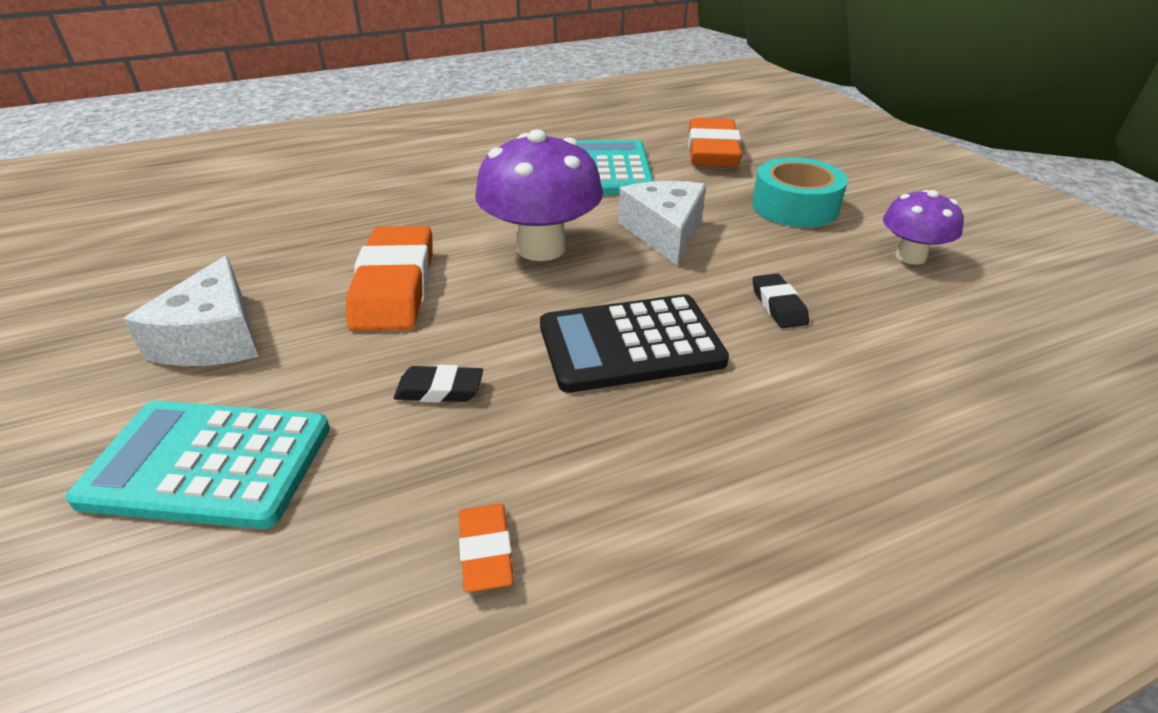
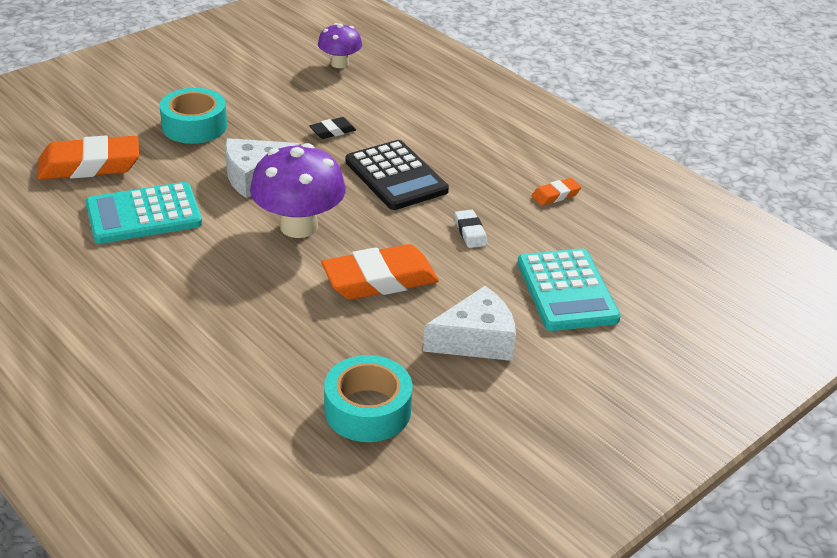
camera: 110 degrees left, 0 degrees up
(202, 246) = (367, 410): none -> turquoise tape
(439, 390) = (470, 232): black eraser -> white eraser
(910, 256) = (255, 88): purple mushroom -> purple mushroom (340, 64)

